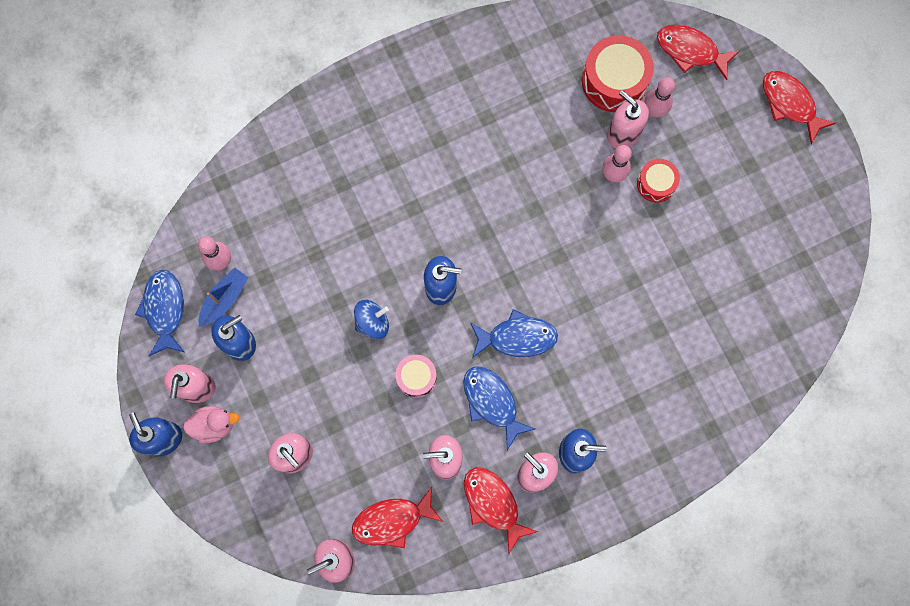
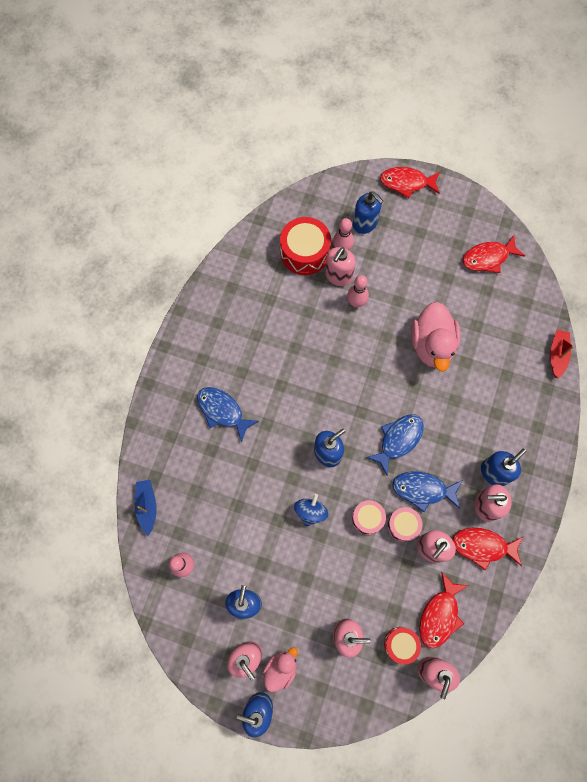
camera: 45 degrees left, 5 degrees down
(165, 310) = (179, 629): blue fish -> blue fish (222, 411)
(224, 299) = (210, 586): blue boat -> blue boat (147, 506)
(441, 415) = (403, 525): none -> pink drum
(623, 133) = (338, 276): pink soap dispenser -> pink soap dispenser turned 60 degrees counterclockwise
(642, 283) = (432, 345): none -> pink duck
(656, 184) = (383, 286): red drum -> red drum (400, 644)
(690, 51) = (328, 201): red fish -> red fish (488, 258)
(704, 106) = (365, 223): none -> blue soap dispenser
(756, 409) = (557, 355): none -> red boat

